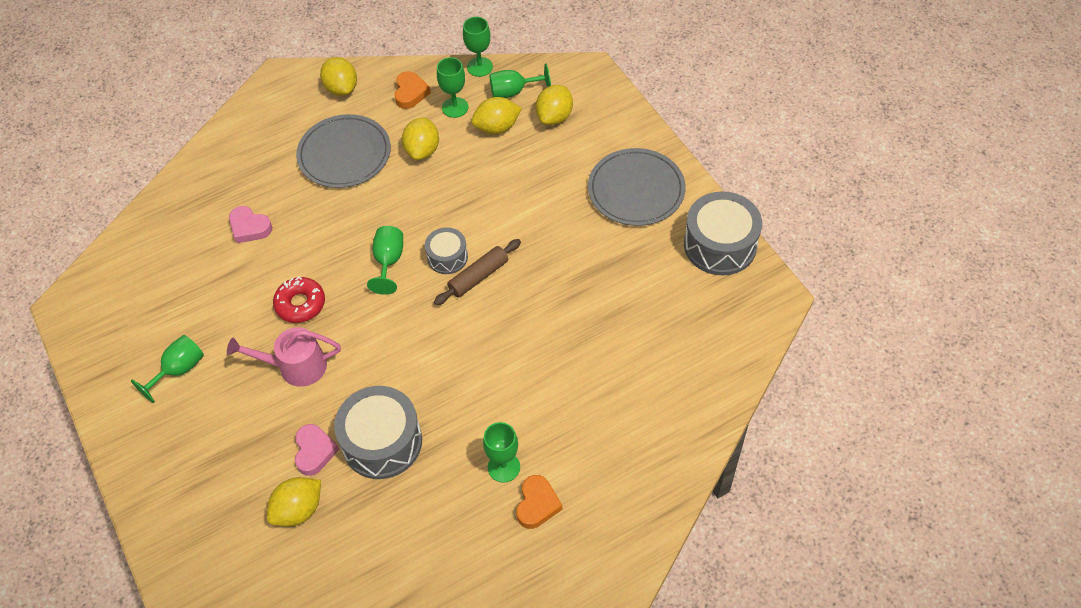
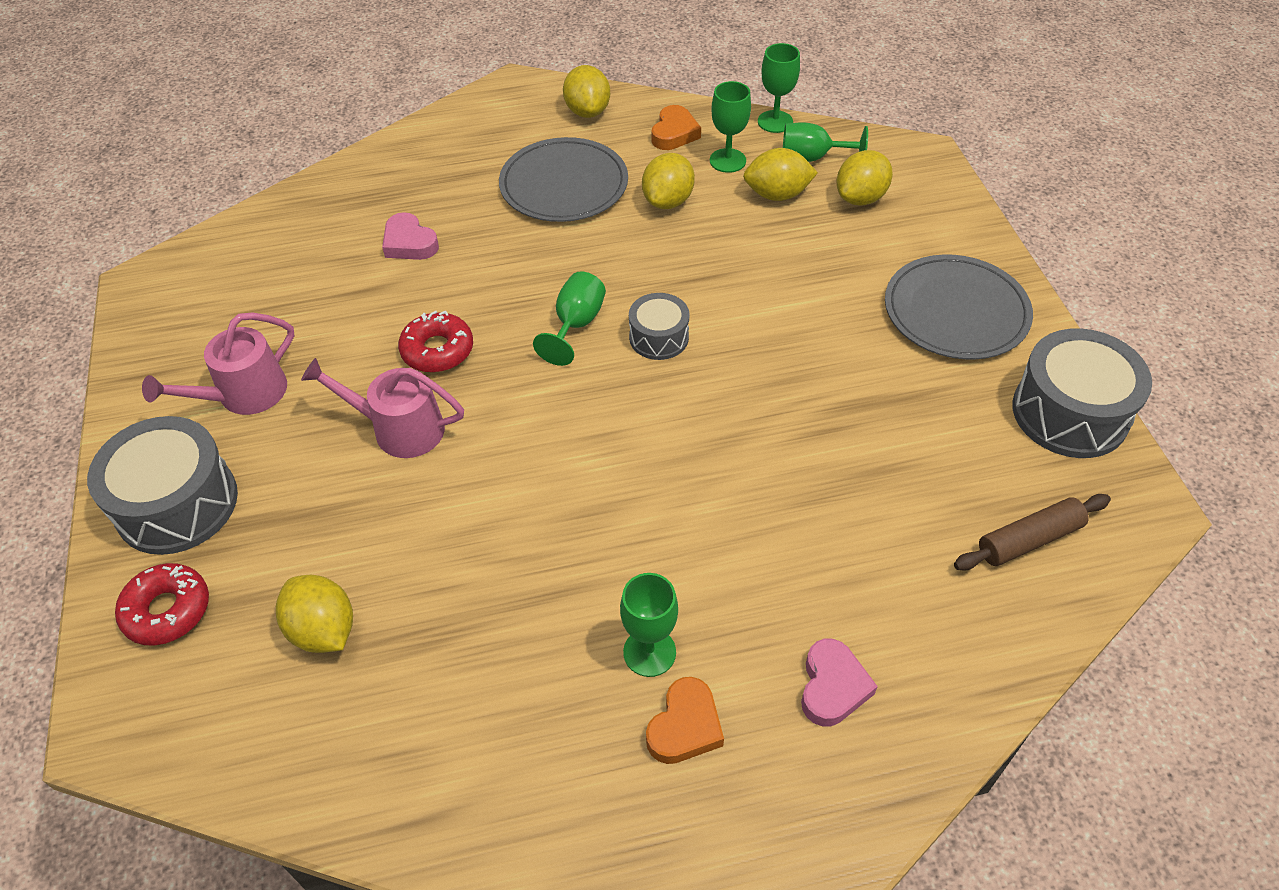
camera: 15 degrees right, 5 degrees down
(179, 370) = (244, 394): green goblet -> pink watering can
(192, 526) = (167, 610): none -> red donut
(298, 510) = (323, 630): yellow lemon -> yellow lemon turned 75 degrees clockwise
(314, 451) = (379, 551): pink heart -> pink heart (832, 687)
(382, 442) = (480, 564): grey drum -> grey drum (177, 503)
(478, 277) = (695, 372): brown rolling pin -> brown rolling pin (1029, 540)

